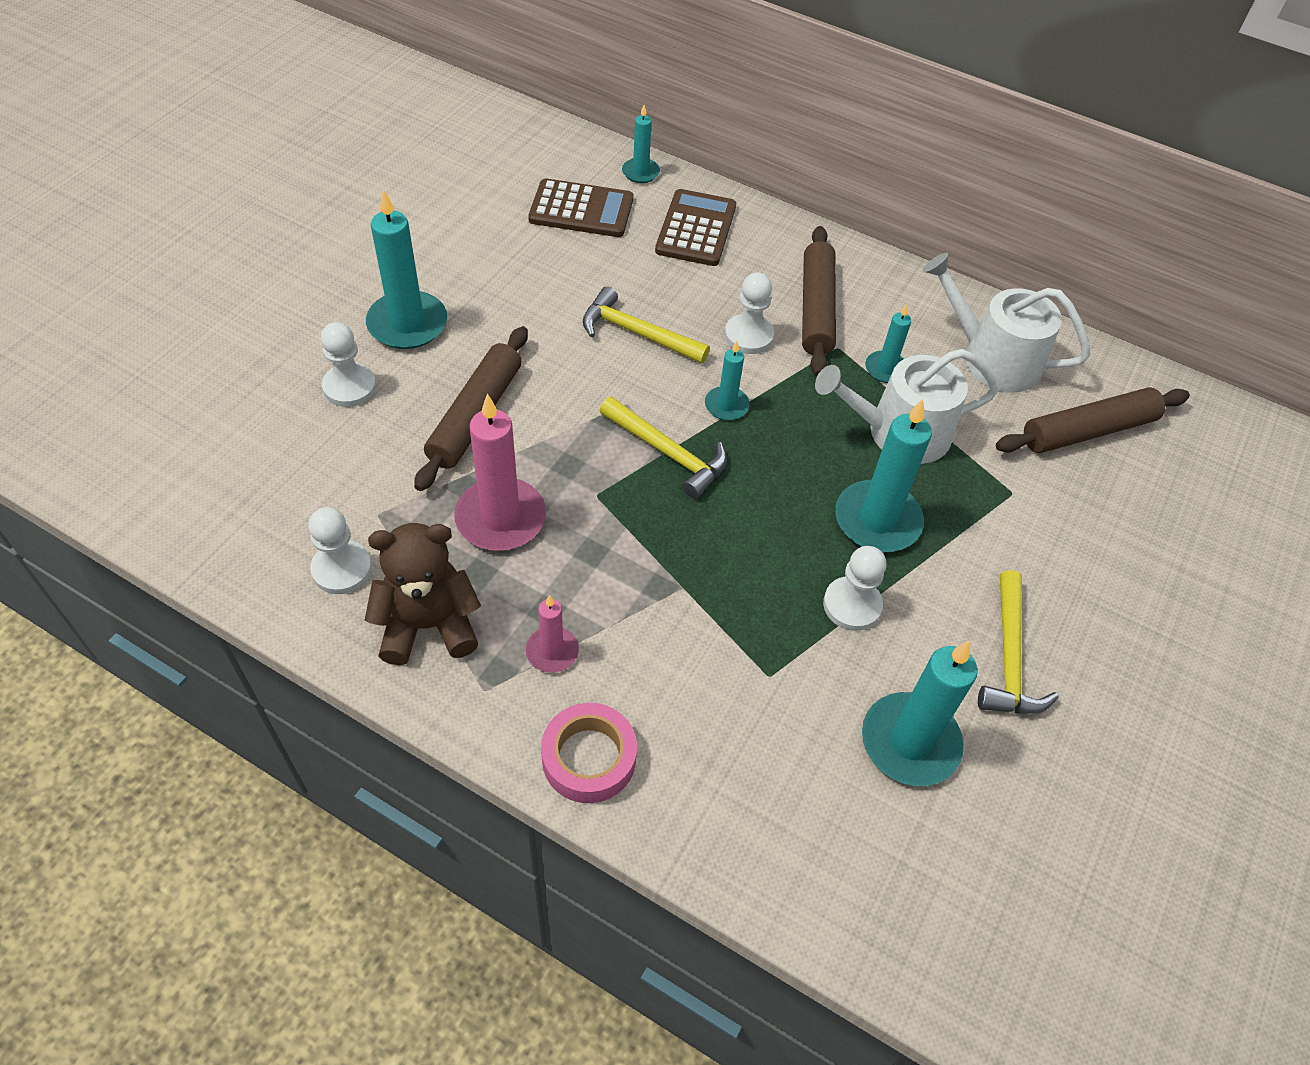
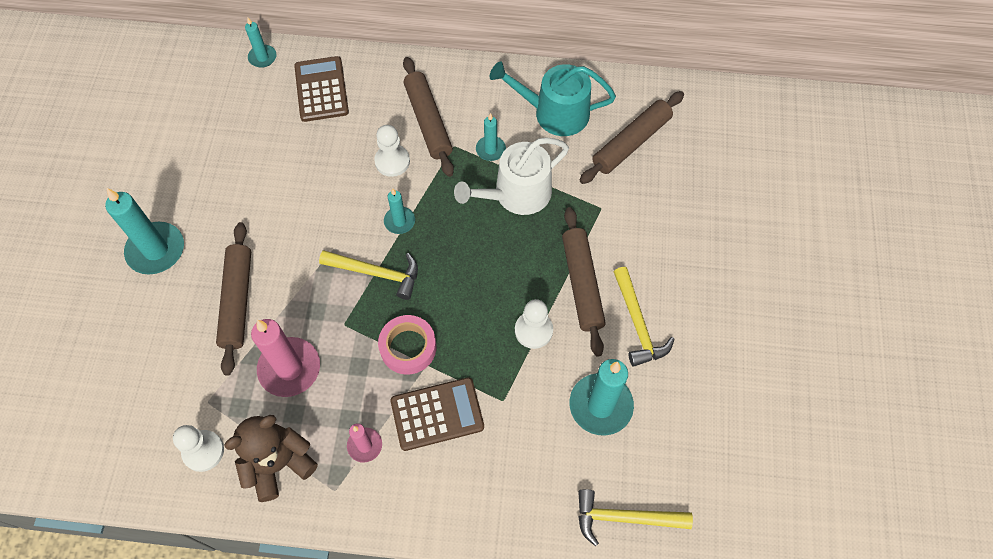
camera: 20 degrees left, 10 degrees up
(349, 387) = (140, 316): white pawn -> none
(581, 210) = (234, 106): brown calculator -> brown calculator (437, 414)
(589, 758) = (418, 504): pink tape -> pink tape (408, 347)
(637, 333) = (317, 190): yellow hammer -> yellow hammer (624, 517)
(877, 520) = (526, 264): turquoise candle -> none
(946, 575) = (582, 284): none -> brown rolling pin
(992, 358) = (554, 113): white watering can -> turquoise watering can

